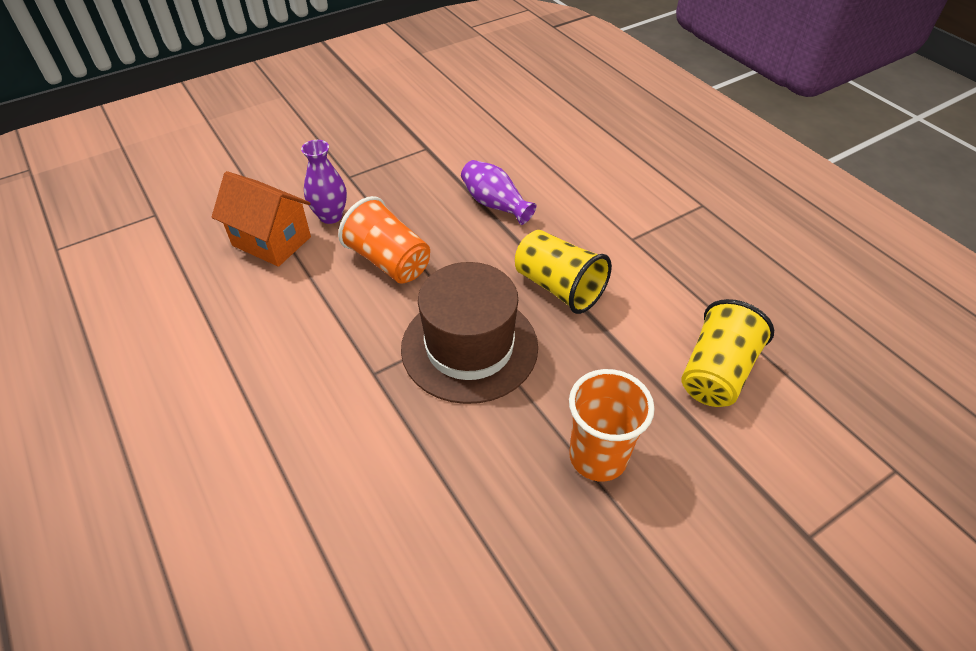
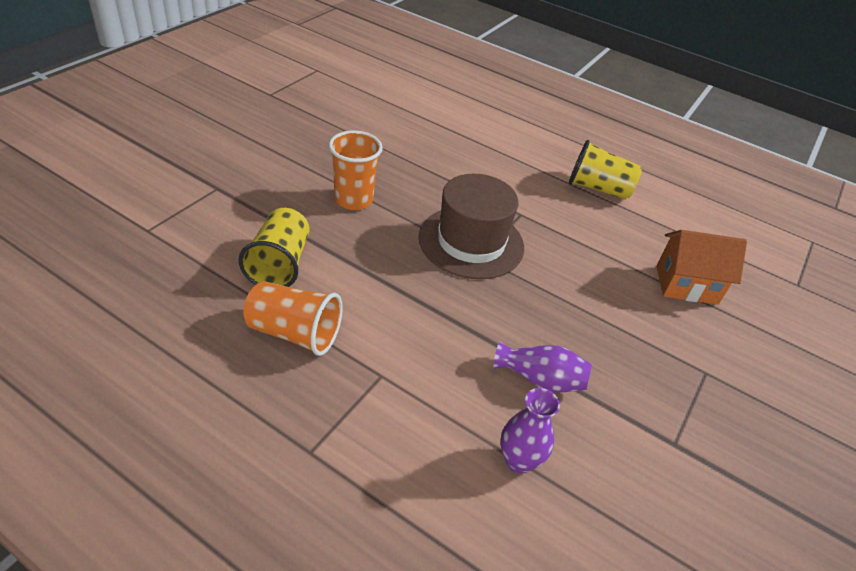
camera: 150 degrees right, 5 degrees down
(330, 216) = (670, 321): purple vase -> purple vase (519, 460)
(389, 261) = (582, 291): orange cup -> orange cup (294, 333)
(558, 287) = (430, 303): yellow cup -> yellow cup (598, 188)

